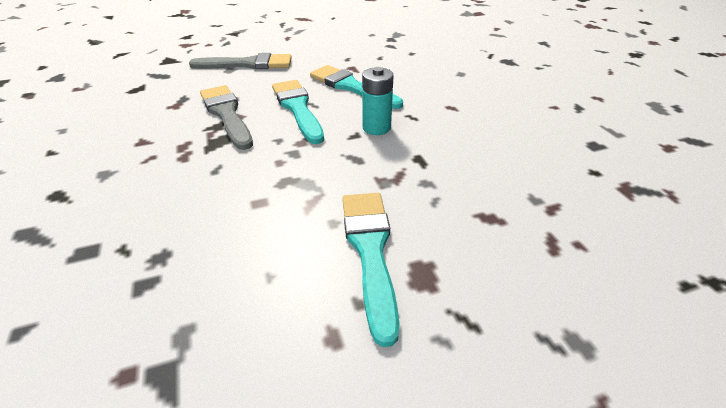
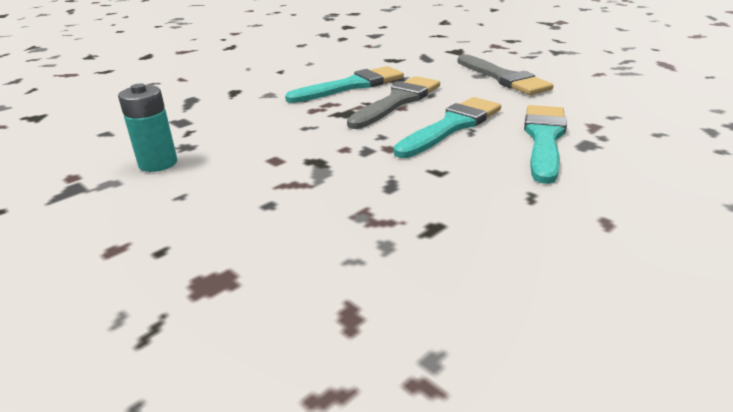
camera: 65 degrees right, 10 degrees down
(370, 251) = (236, 238): turquoise brush -> turquoise brush (351, 86)
(376, 128) = (470, 180): turquoise battery -> turquoise battery (158, 163)

